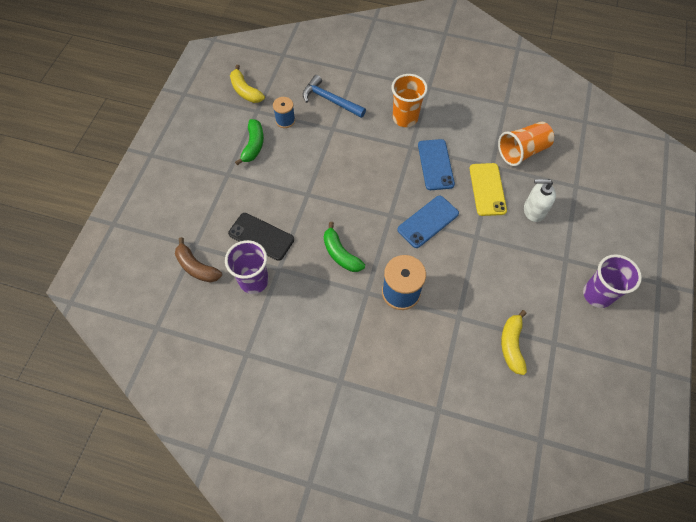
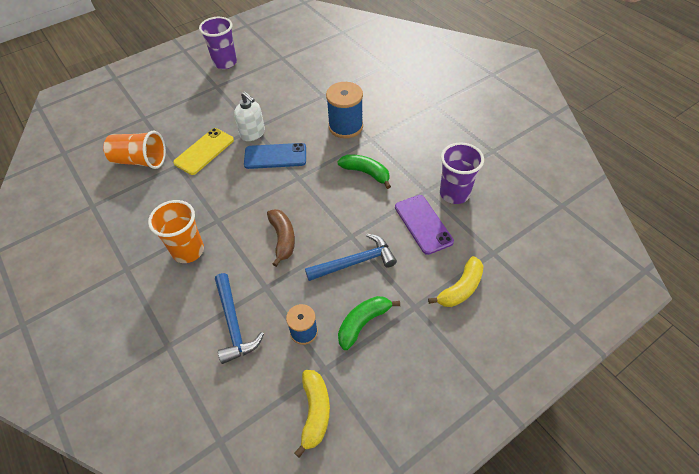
camera: 140 degrees left, 10 degrees down
(197, 267) = (501, 232): brown banana -> brown banana (283, 239)
(261, 236) = (423, 224): black phone -> purple phone
(289, 178) = (355, 262): none -> blue hammer
(340, 254) = (366, 173): green banana -> green banana turned 60 degrees counterclockwise
(435, 164) = (217, 192): blue phone -> none
(511, 345) = (307, 68): yellow banana -> yellow banana (461, 288)
(534, 210) = (194, 120): white soap dispenser -> white soap dispenser (253, 133)

